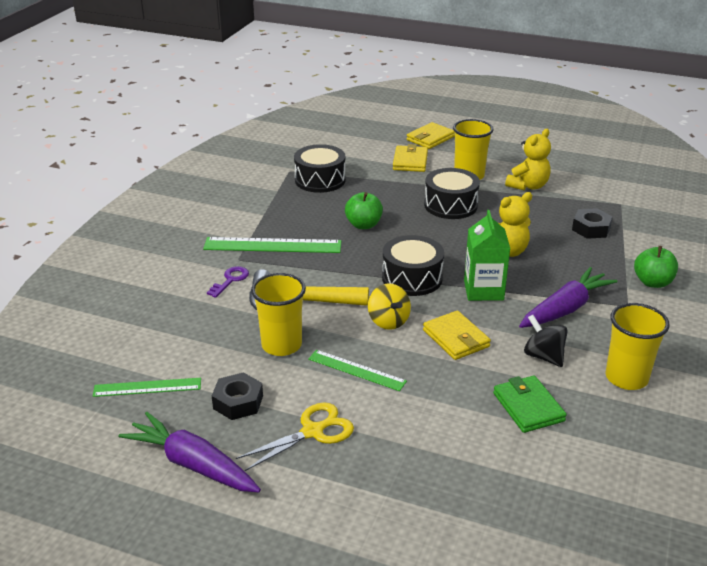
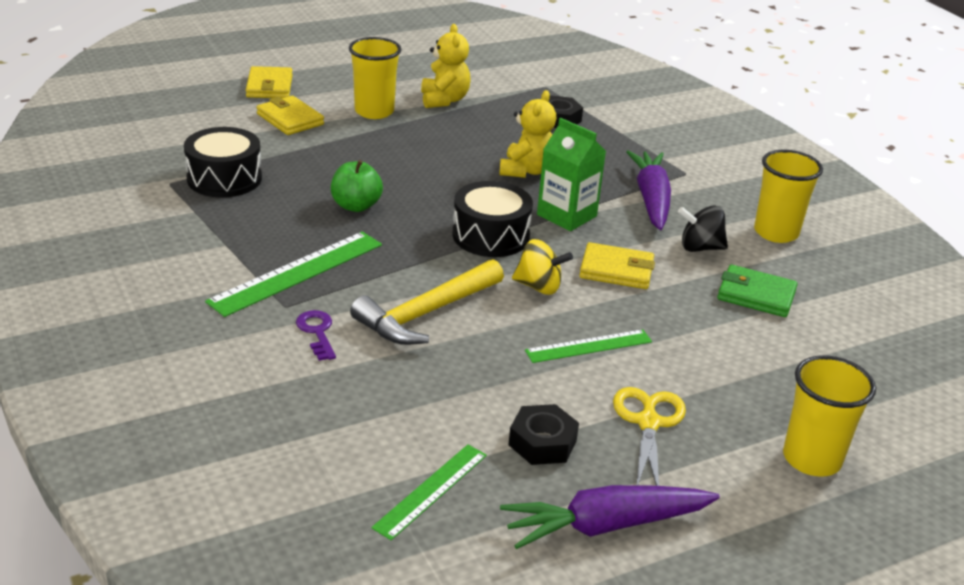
camera: 50 degrees left, 0 degrees up
(281, 345) = (485, 365): yellow cup -> yellow cup (811, 459)
(450, 205) = (406, 148): black drum -> none
(652, 282) = (672, 145): green apple -> none

